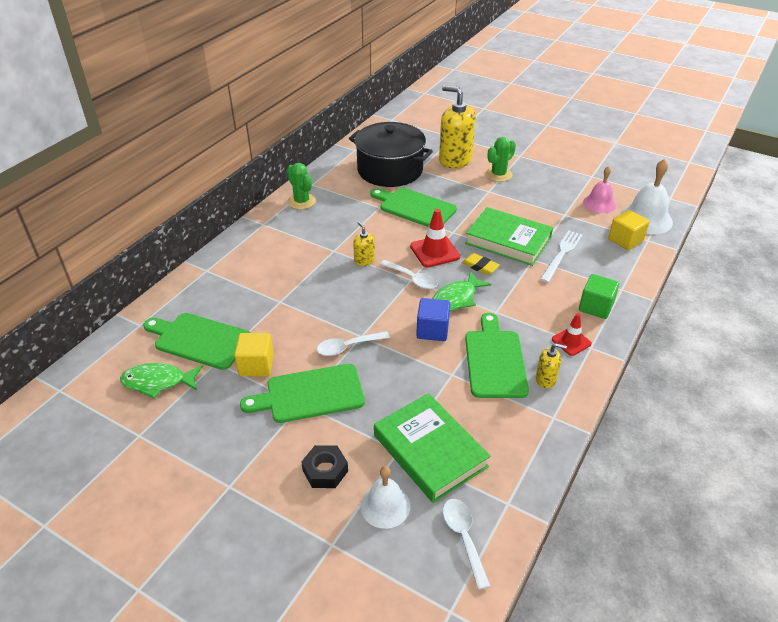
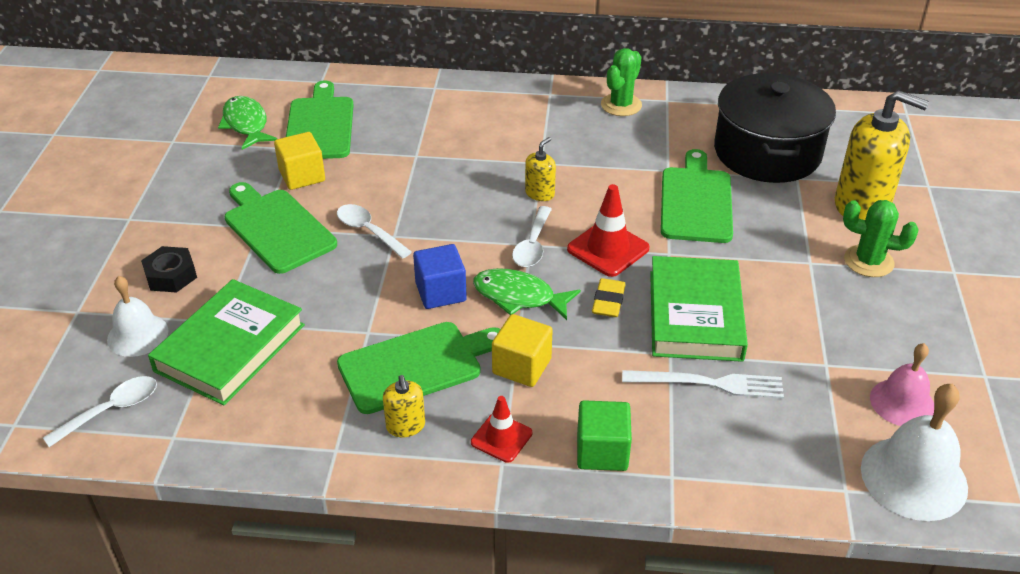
camera: 65 degrees right, 0 degrees up
(455, 160) = (862, 205): yellow soap dispenser -> yellow soap dispenser turned 105 degrees clockwise
(625, 240) = (818, 458): yellow cube -> yellow cube (522, 366)

